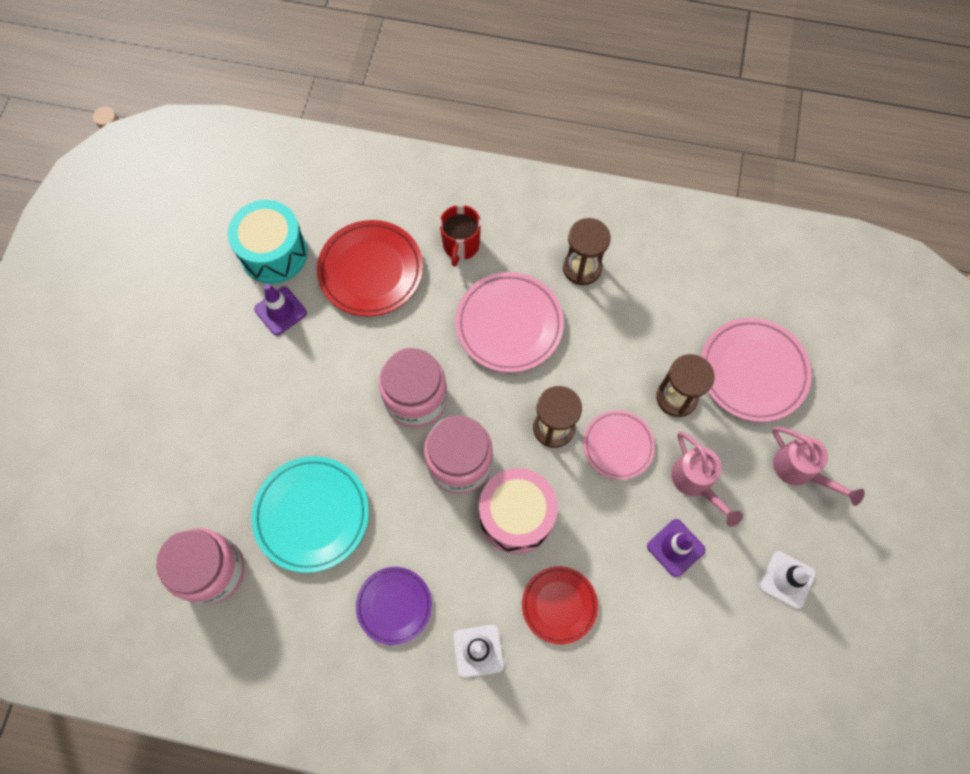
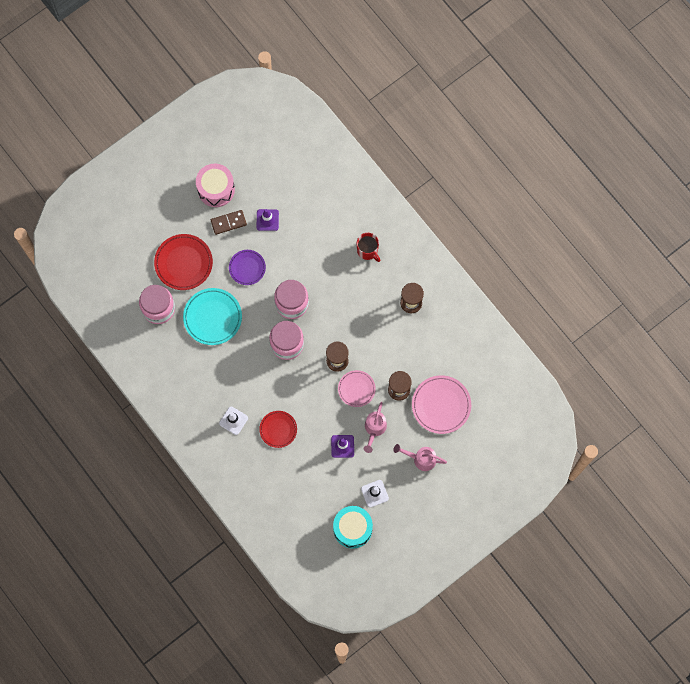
camera: 40 degrees right, 5 degrees up
(224, 358) = (228, 222): none -> brown domino
(274, 253) = (285, 190): turquoise drum -> turquoise drum (352, 529)
(371, 271) = (319, 232): red plate -> red plate (183, 263)
(394, 605) = (216, 378): purple plate -> purple plate (247, 268)
(461, 245) = (368, 251): red mug -> red mug turned 90 degrees counterclockwise
(509, 324) = (357, 303): pink plate -> none
(516, 516) = (291, 383): pink drum -> pink drum (216, 189)
(800, 470) = (421, 459): pink watering can -> pink watering can turned 105 degrees clockwise

